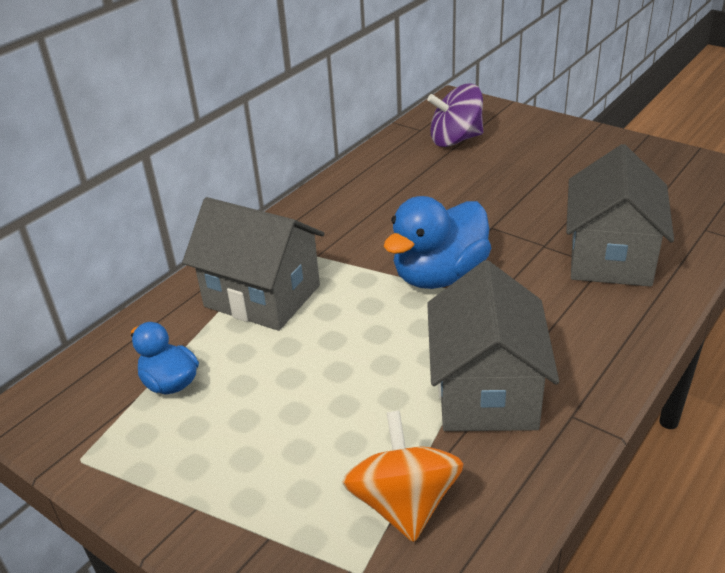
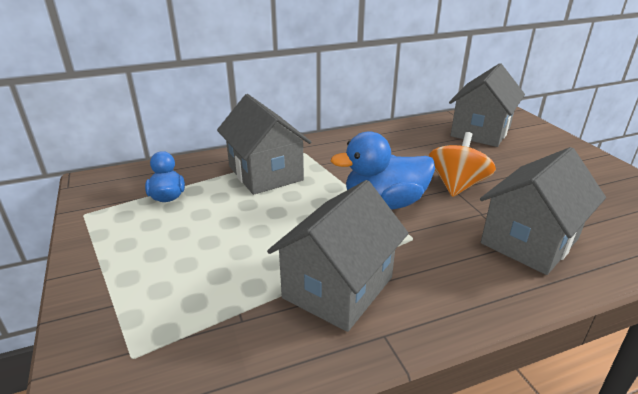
camera: 30 degrees right, 5 degrees down
(404, 504) = (206, 330): orange spinning top -> orange spinning top (456, 185)
(455, 140) = (480, 131): purple spinning top -> grey house

